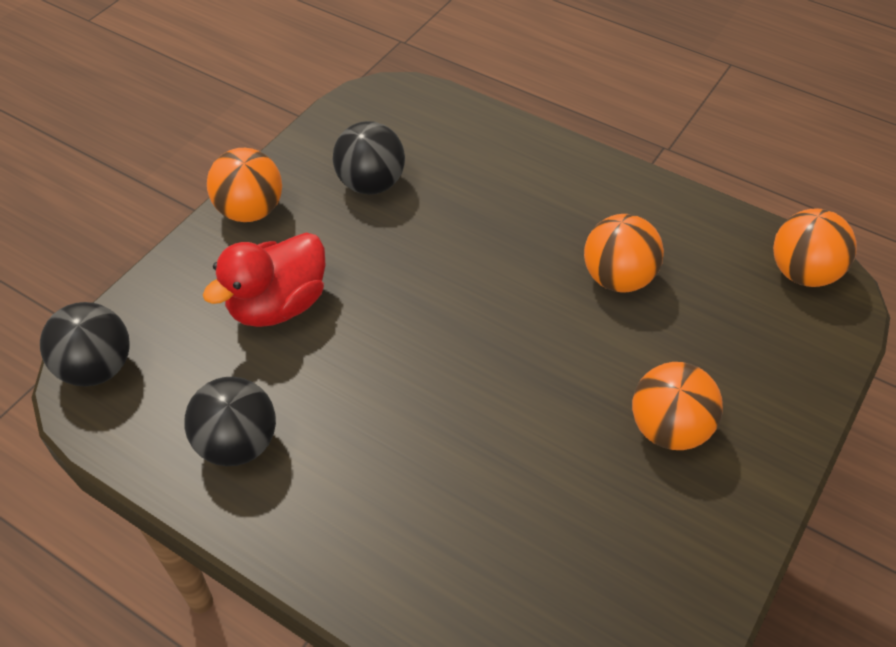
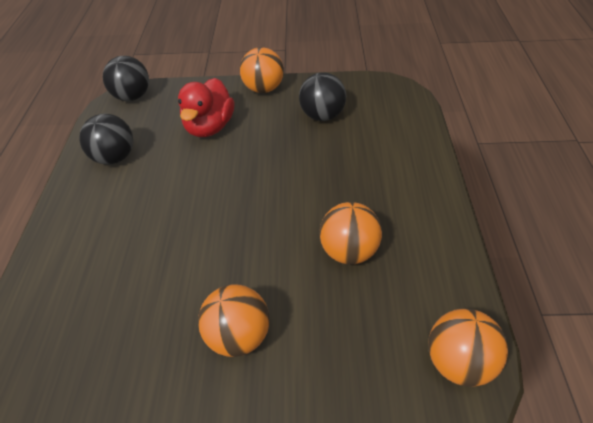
camera: 60 degrees right, 5 degrees down
(278, 305) = (209, 127): red duck -> red duck turned 90 degrees counterclockwise

